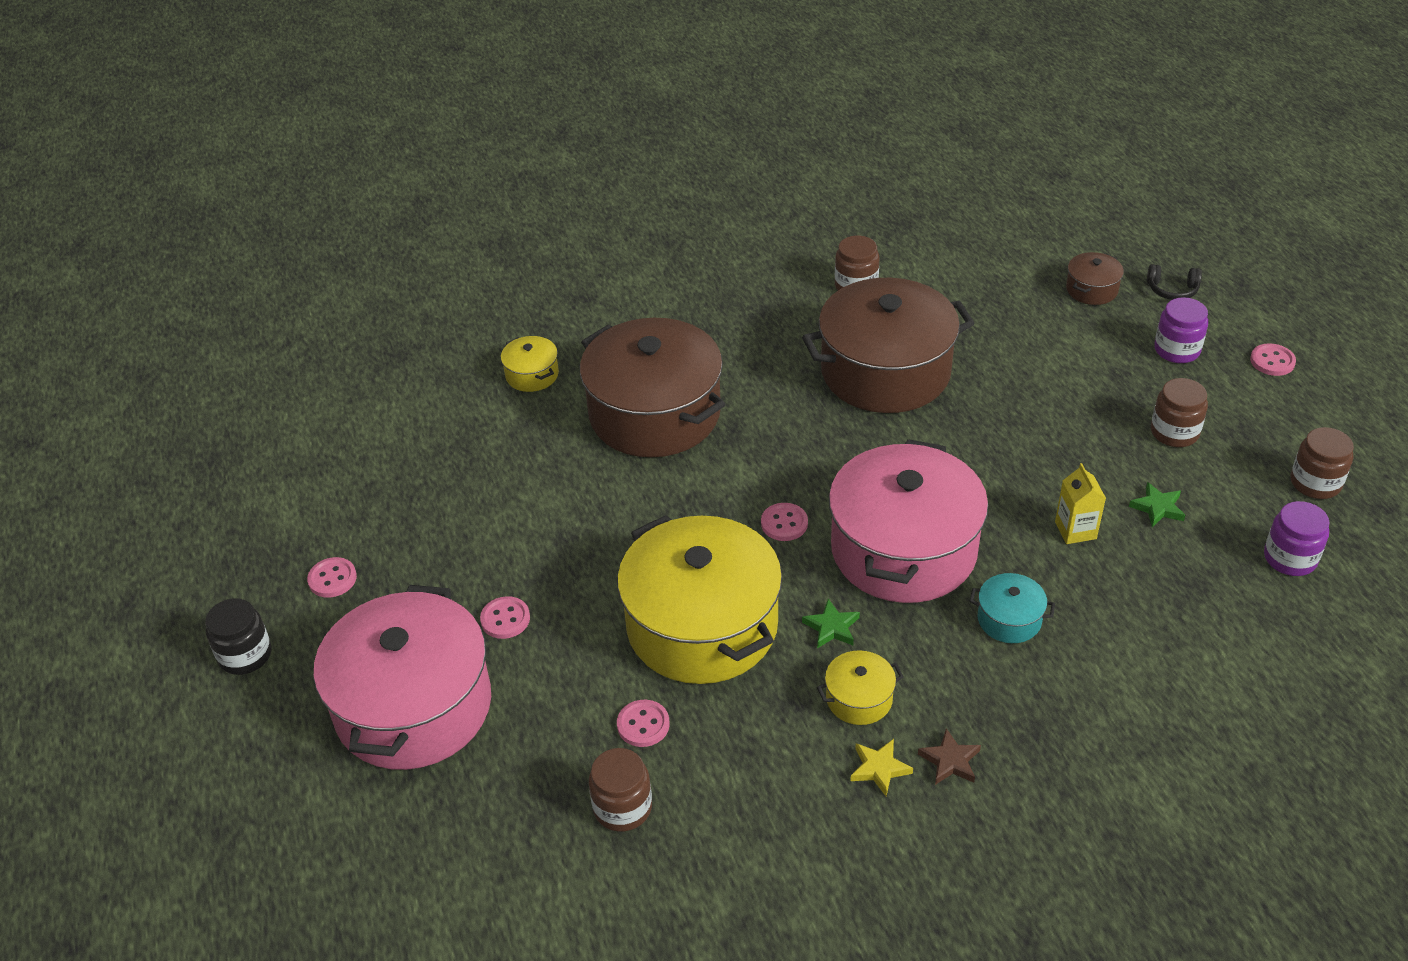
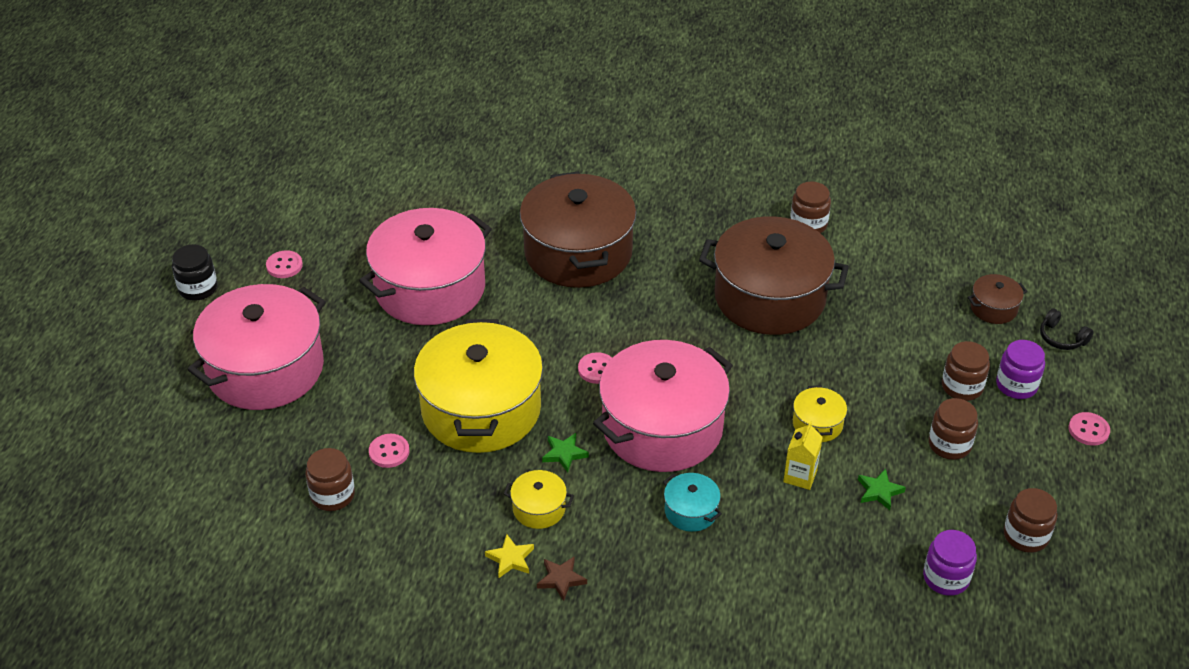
camera: 30 degrees right, 0 degrees up
(505, 619) = (364, 342): pink button -> none
(527, 524) = (430, 288): none -> pink pot
(532, 375) = (520, 187): yellow pot -> yellow pot (817, 424)
(1134, 374) = (962, 387): none -> brown jar

